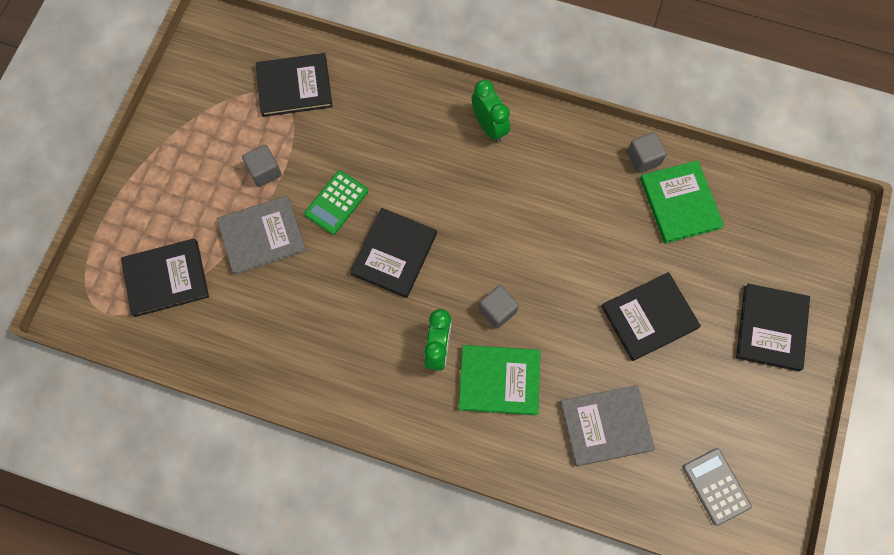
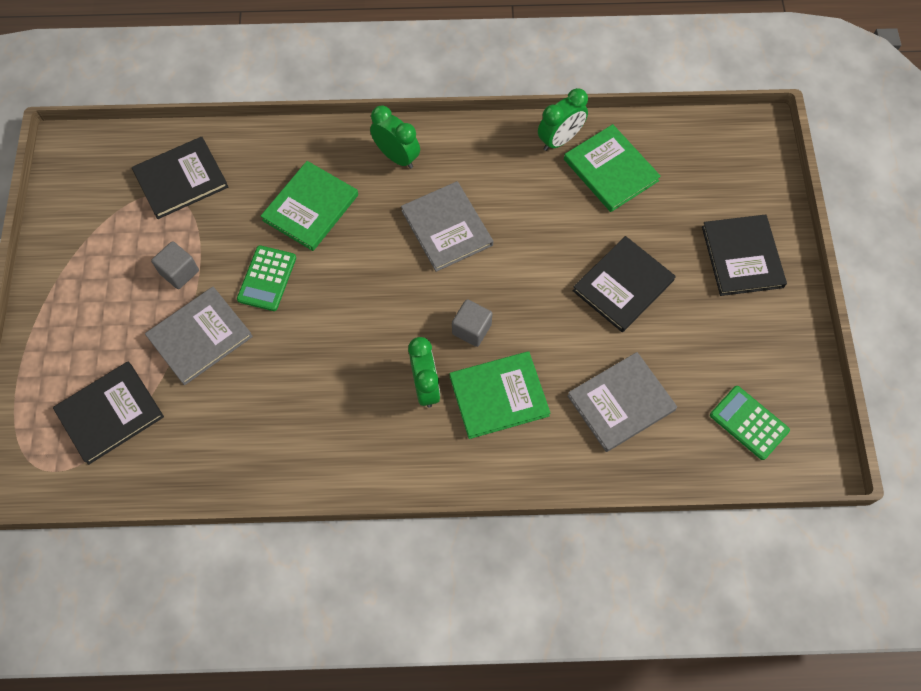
camera: 20 degrees left, 5 degrees down
(394, 254) = (346, 309): black book -> none
(396, 150) = (311, 208): none -> green book
(510, 209) = (447, 228): none -> grey book
(643, 158) = (560, 140): grey cube -> green clock
(716, 486) = (749, 423): grey calculator -> green calculator

